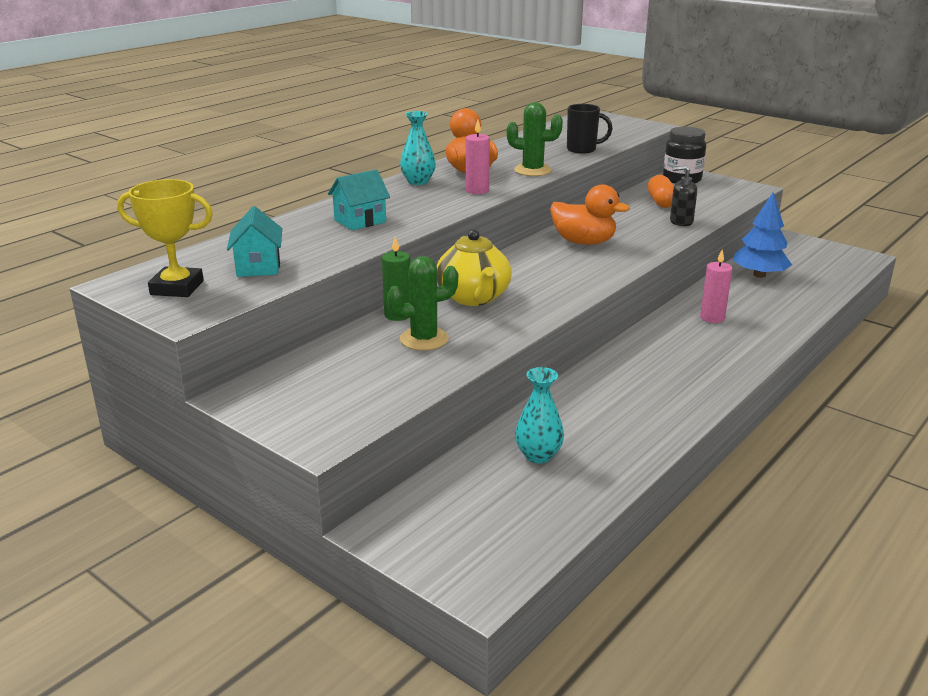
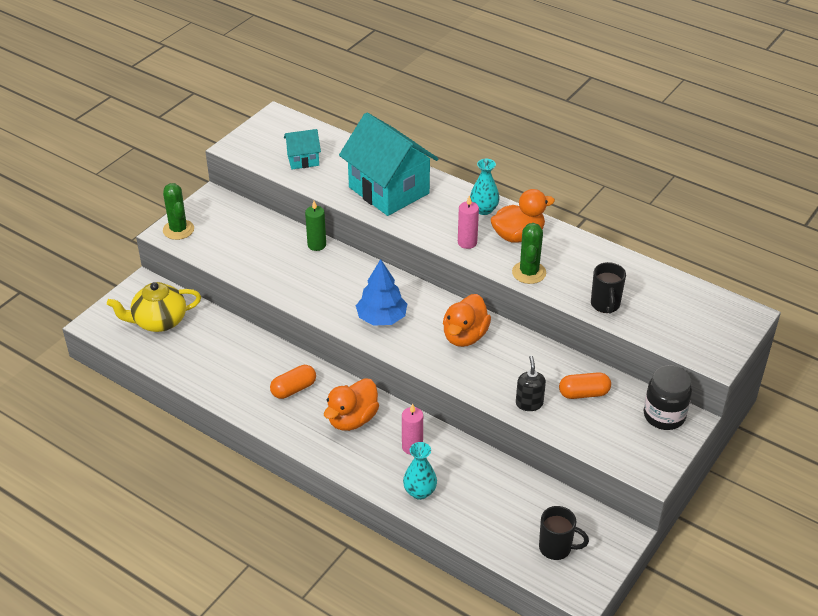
camera: 85 degrees right, 15 degrees up
(177, 288) = (271, 136): yellow trophy -> none
(360, 221) = (389, 190): turquoise house -> turquoise house, size x2.10
(424, 339) = (281, 259): green cactus -> green cactus (178, 230)
(474, 298) = (347, 278): yellow teapot -> yellow teapot (159, 321)
(538, 455) = (209, 343): turquoise vase -> turquoise vase (420, 492)
(631, 386) = (293, 389): none -> orange capsule
(677, 349) = (352, 419): none -> orange duck
(759, 275) = (513, 493): blue tree -> blue tree (381, 318)
(818, 262) = (556, 548): none -> black mug

